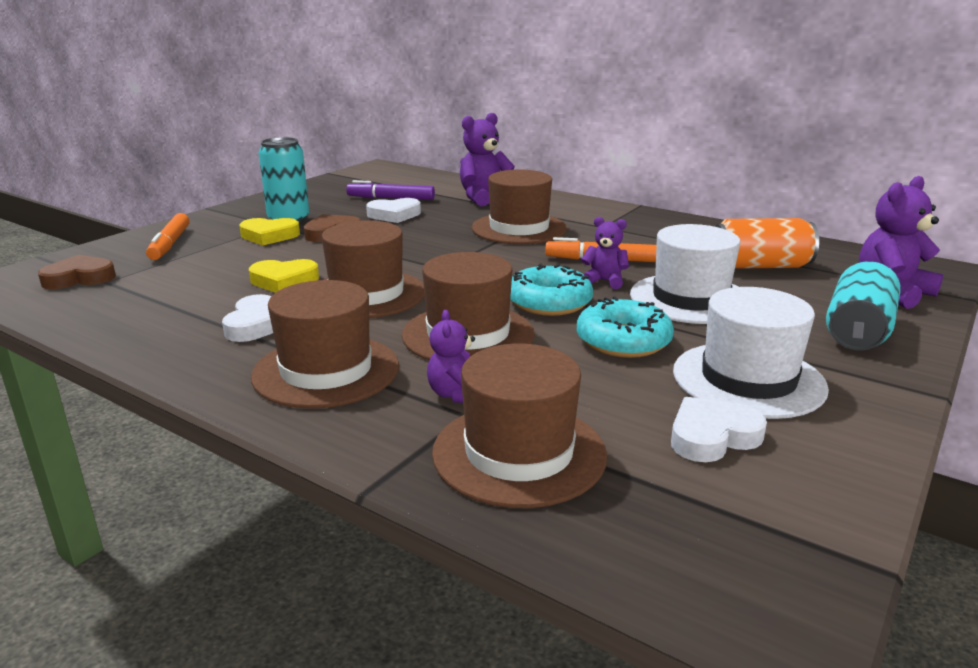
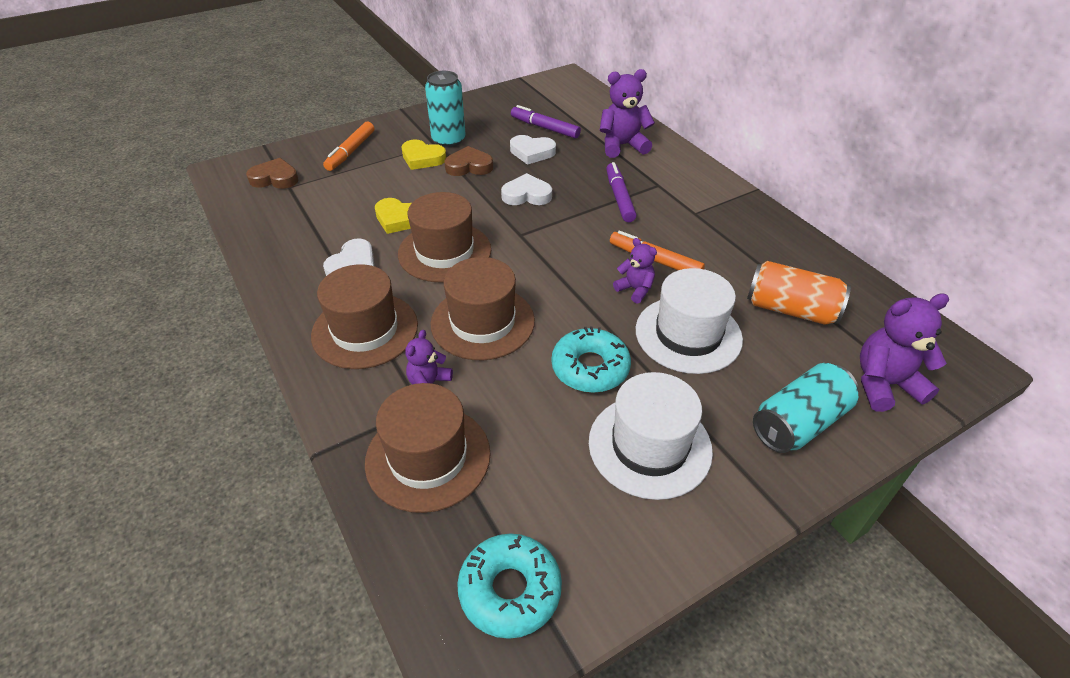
camera: 25 degrees right, 20 degrees up
(519, 228) = (619, 197): brown hat -> purple marker
(549, 302) = (569, 303): turquoise donut -> turquoise donut (510, 590)
(712, 436) = (569, 494): white heart -> white heart (526, 195)

